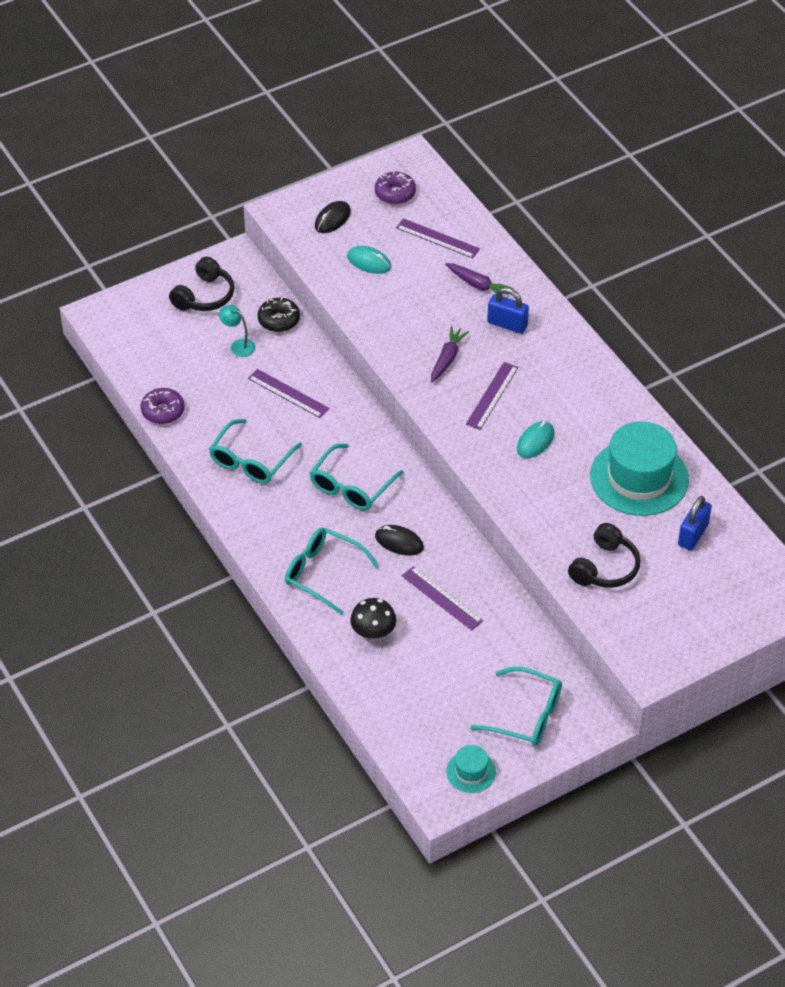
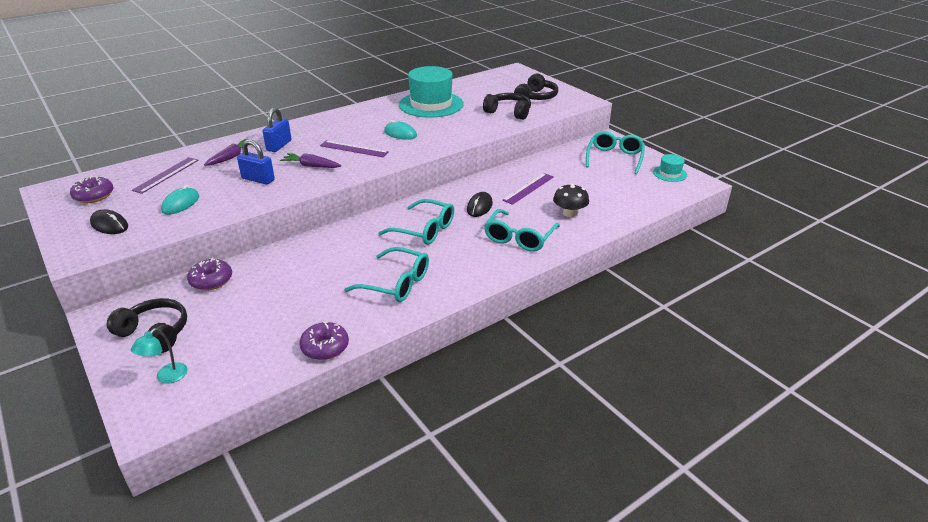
camera: 95 degrees left, 15 degrees down
(238, 345) = (239, 303): turquoise lamp -> turquoise lamp (166, 377)
(279, 320) = (211, 280): black donut -> purple donut
(288, 393) = (312, 268): purple ruler -> none
(665, 610) = (536, 97): none -> black headphones
(693, 535) = (475, 91): blue padlock -> blue padlock (258, 179)

